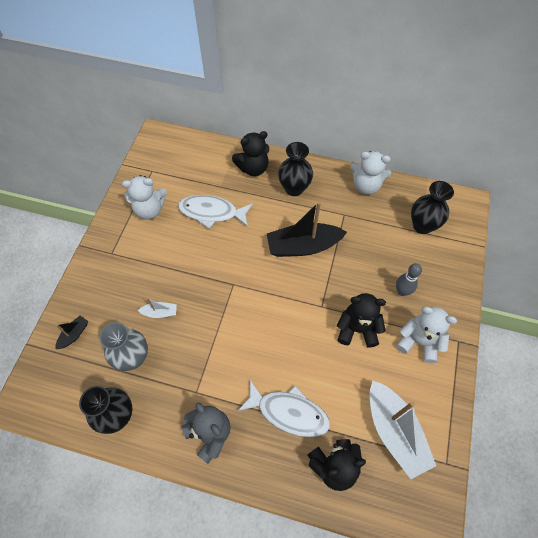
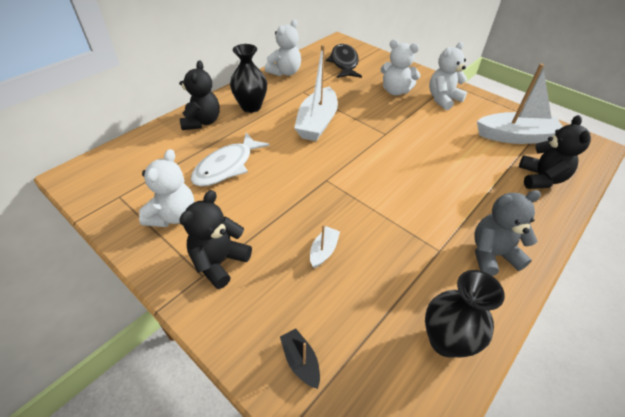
camera: 65 degrees left, 15 degrees down
(133, 358) = (371, 298): grey vase -> none
(288, 412) = (483, 189): white fish -> none
(303, 246) = (317, 123): black boat -> white boat
(357, 329) = (417, 123): black teddy bear -> black teddy bear (219, 262)
(402, 291) = (395, 91): grey bowling pin -> white teddy bear
(422, 226) = (344, 63): black vase -> black fish

